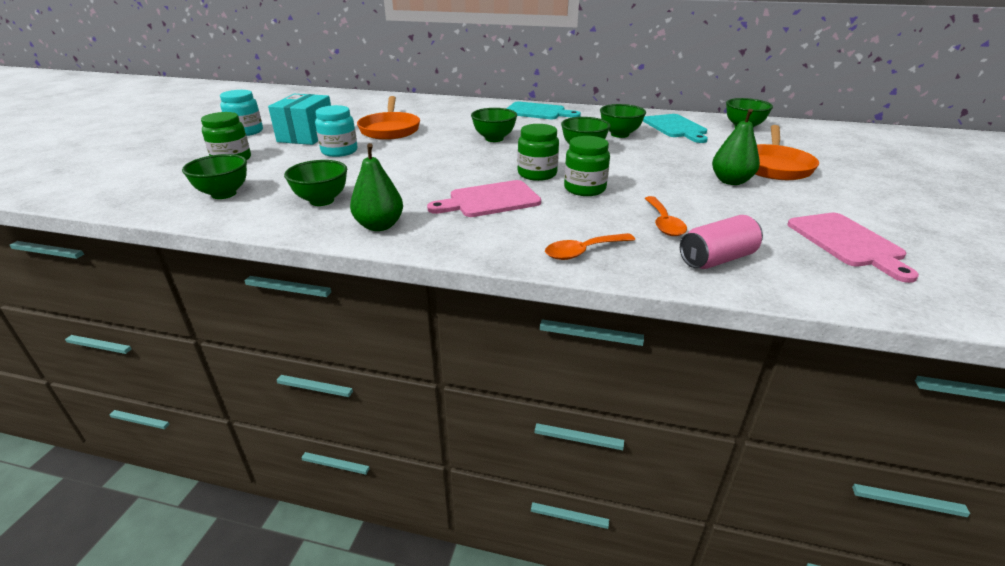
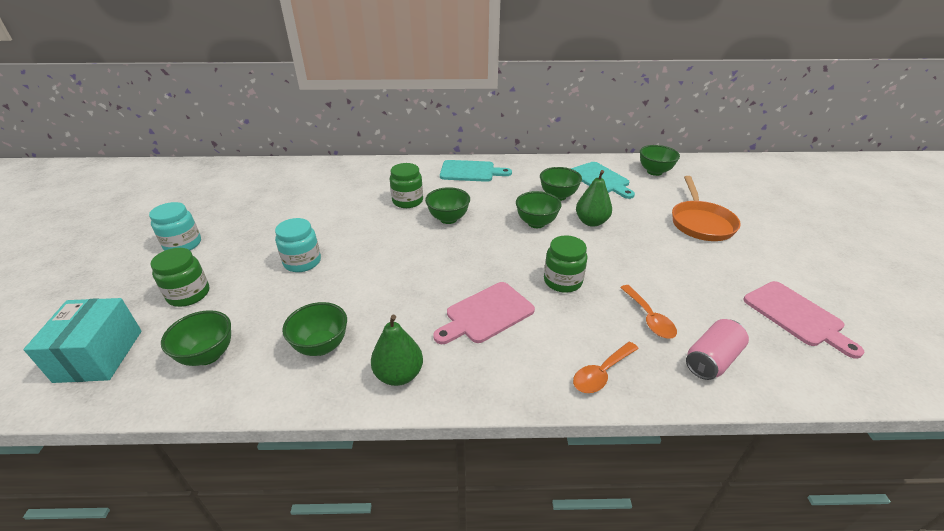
camera: 15 degrees left, 5 degrees up
(306, 136) = (255, 241): turquoise box -> turquoise box (99, 355)
(390, 129) = (339, 218): orange pan -> none
(537, 174) = (511, 266): green jar -> green jar (407, 201)
(731, 181) = (676, 249): green pear -> green pear (591, 222)

